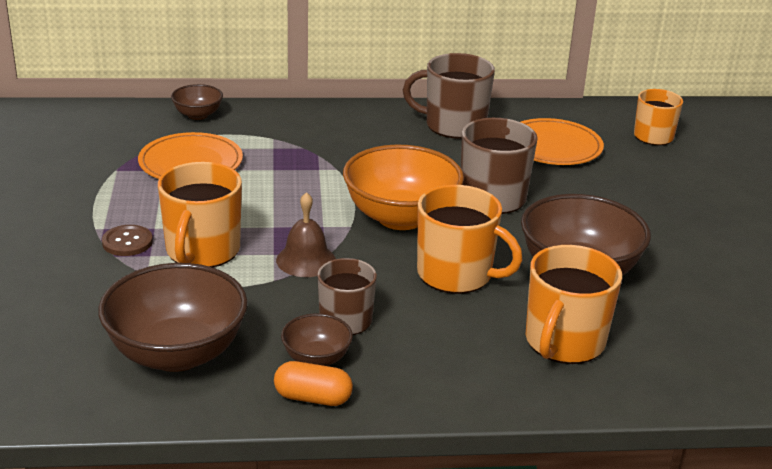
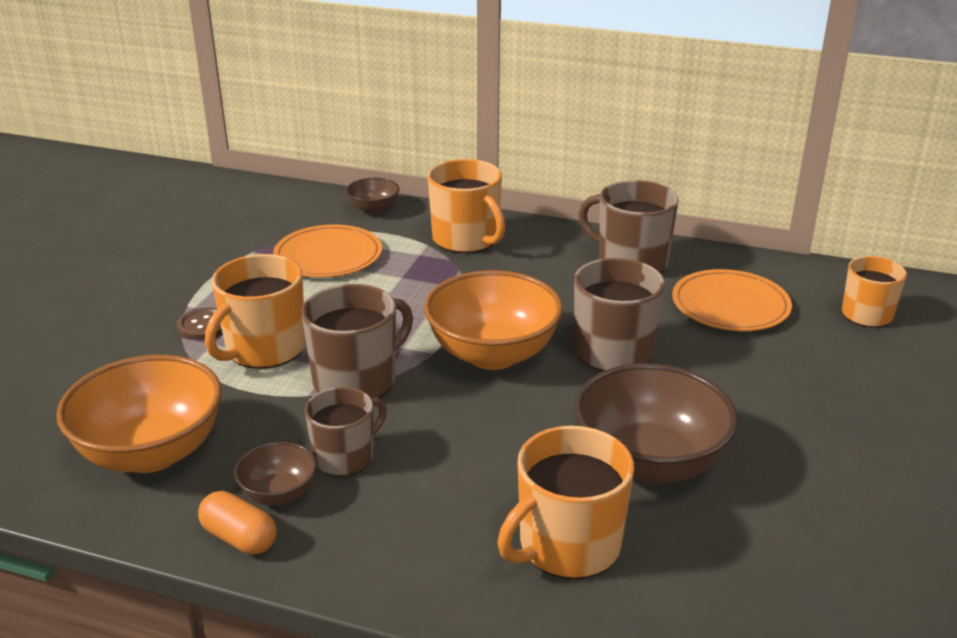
camera: 25 degrees right, 0 degrees up
(177, 353) = (151, 452): brown bowl -> orange bowl
(306, 260) = (356, 381): brown bell -> brown mug
(456, 274) = (503, 433): orange mug -> orange mug (466, 239)

